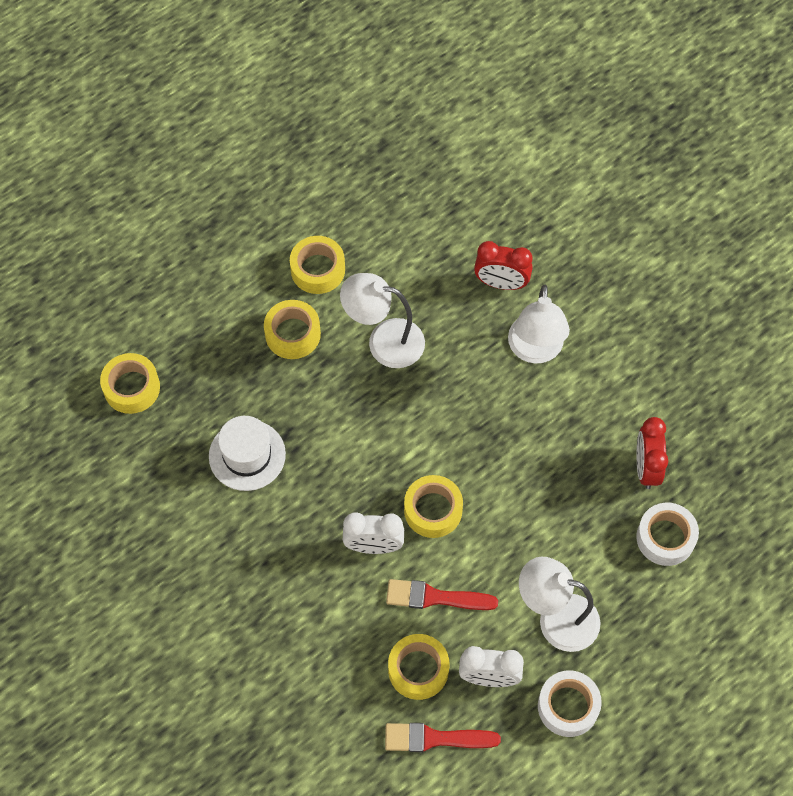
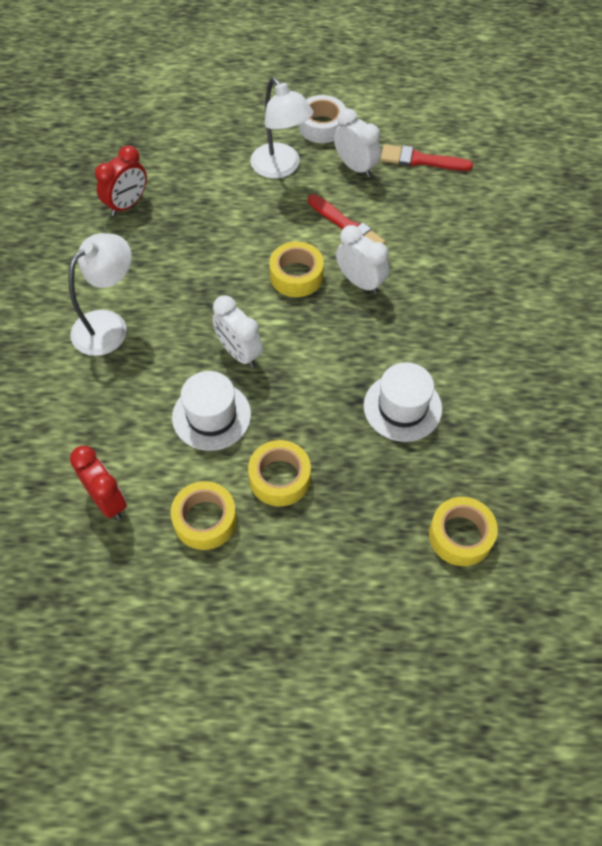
camera: 140 degrees left, 5 degrees down
(384, 341) = (211, 416): white lamp -> white hat
(412, 404) = (239, 353): none -> white clock
(418, 669) = (397, 198): yellow tape -> none
(435, 738) = (420, 160): red brush -> red brush turned 150 degrees clockwise
(501, 283) = (74, 392): red clock -> red clock (107, 500)
(665, 538) = (164, 163): white tape -> none

